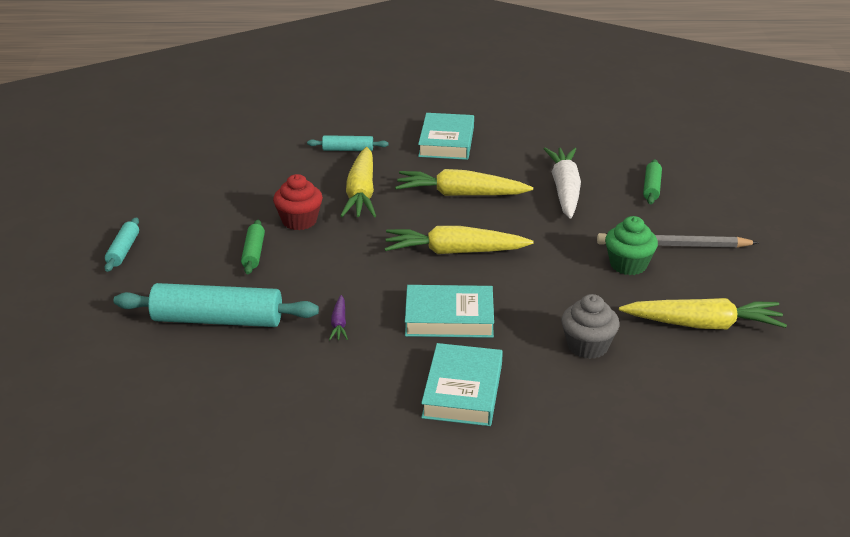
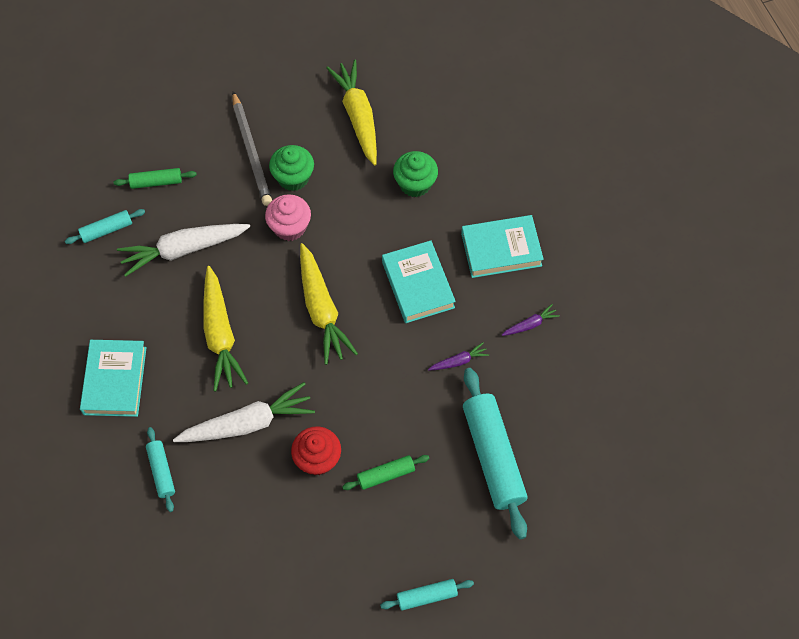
camera: 110 degrees left, 30 degrees up
(349, 387) = (530, 324): none -> purple carrot
(361, 193) = (248, 423): yellow carrot -> white carrot
(446, 142) = (115, 380): turquoise book -> turquoise book turned 75 degrees counterclockwise
(564, 251) = (290, 227): none -> pink cupcake
(587, 346) = (415, 184): grey cupcake -> green cupcake
(605, 157) = (106, 230): none -> turquoise rolling pin

